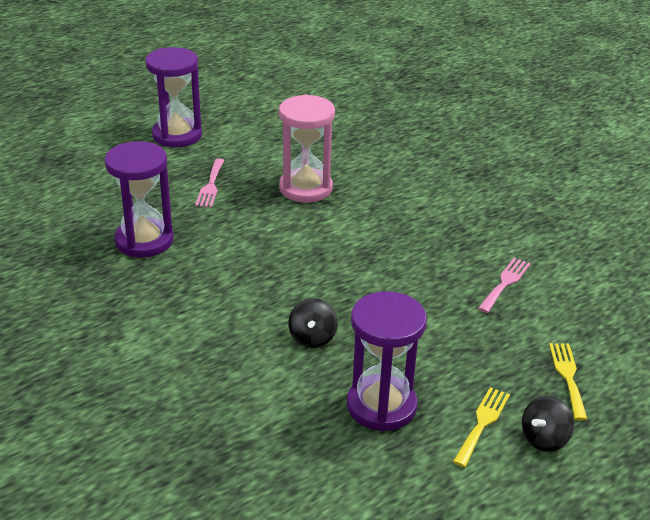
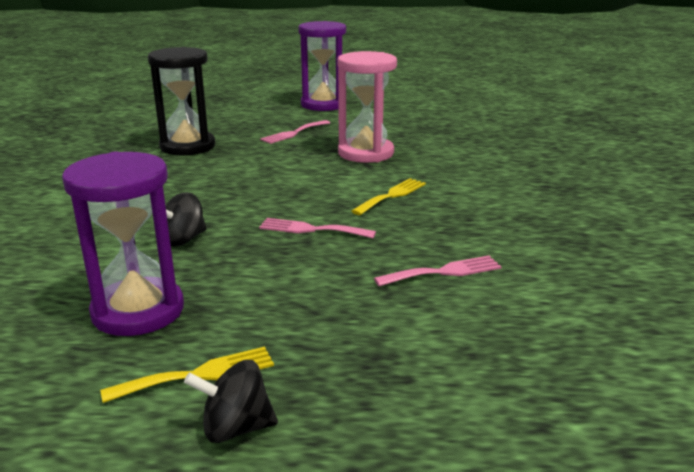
camera: 40 degrees right, 10 degrees down
(144, 241) = (187, 146): purple hourglass -> black hourglass
(382, 286) = (311, 229): none -> pink fork
(568, 377) = (374, 383): yellow fork -> yellow fork (392, 195)

